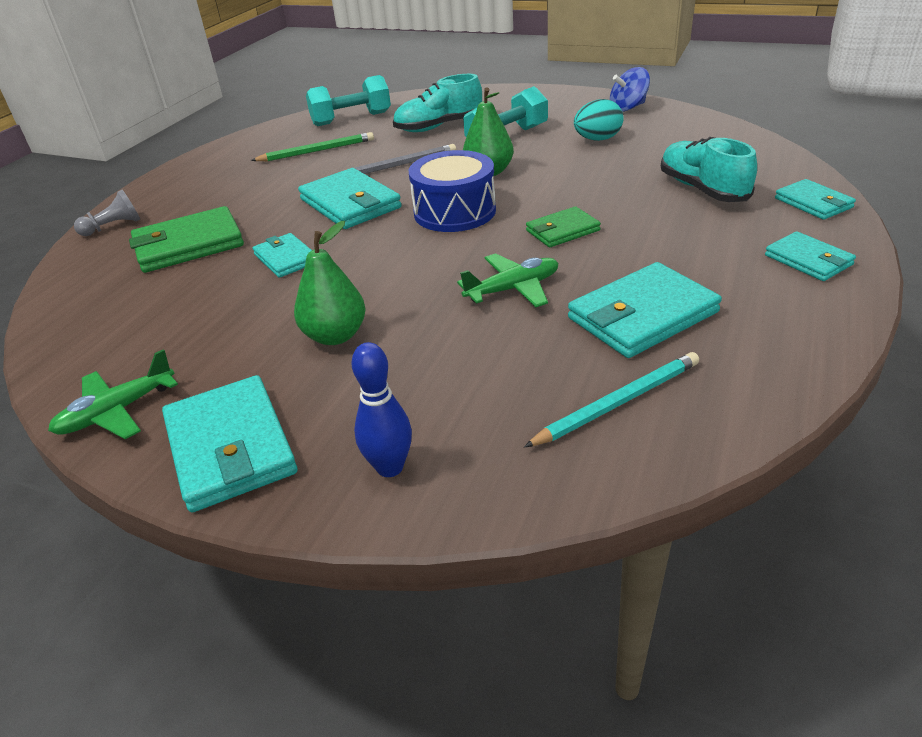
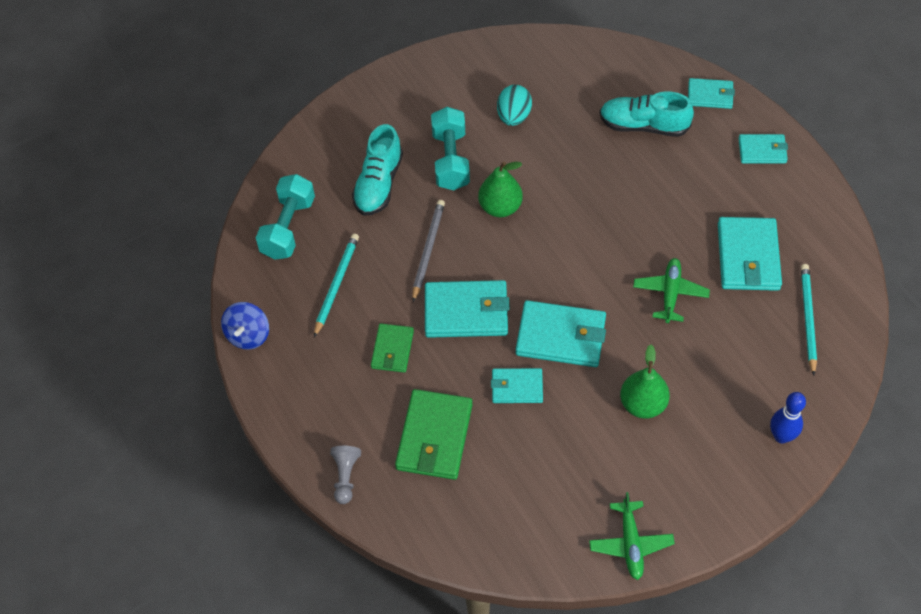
camera: 55 degrees left, 20 degrees up
(230, 447) = (710, 498): turquoise wallet -> turquoise wallet (561, 336)
(317, 151) = (336, 284): green pencil -> turquoise pencil
(454, 212) = (543, 262): blue drum -> none
(562, 231) = (626, 226): green wallet -> green wallet (392, 350)
(628, 108) = (478, 60): blue spinning top -> blue spinning top (248, 335)

